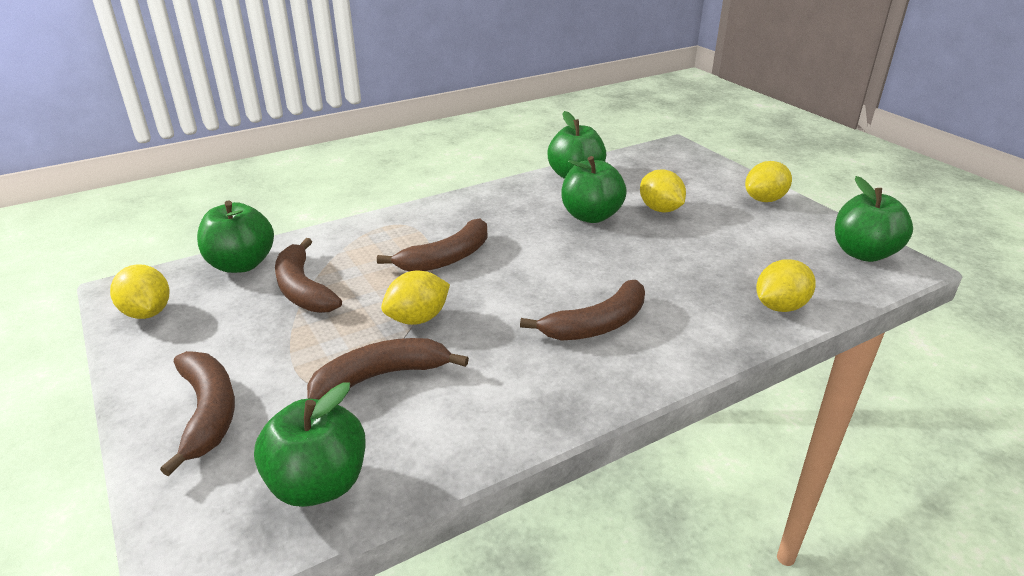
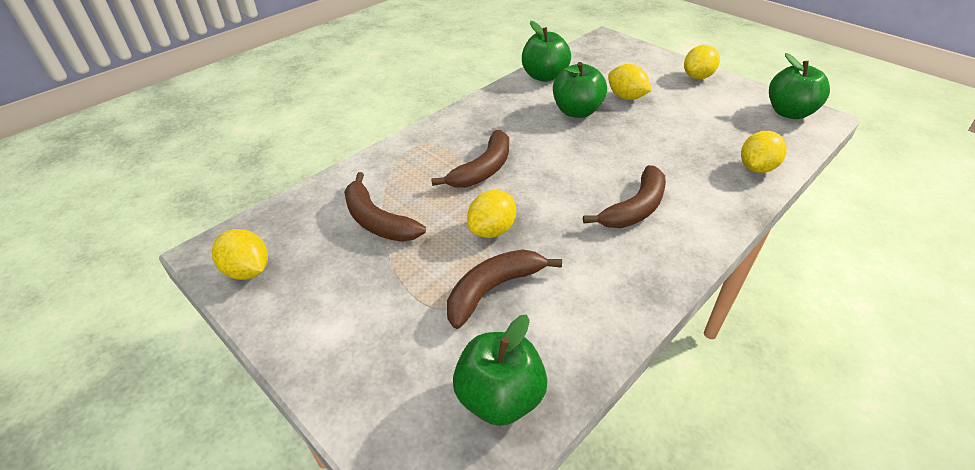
camera: 15 degrees left, 10 degrees up
(208, 413) = (365, 355): brown banana -> none
(241, 264) = (306, 206): green apple -> none

